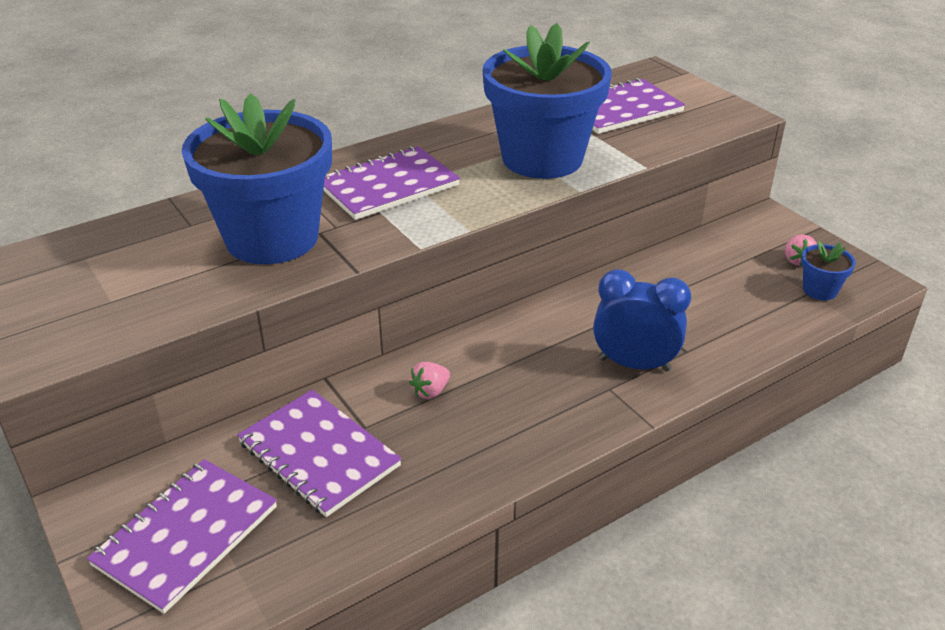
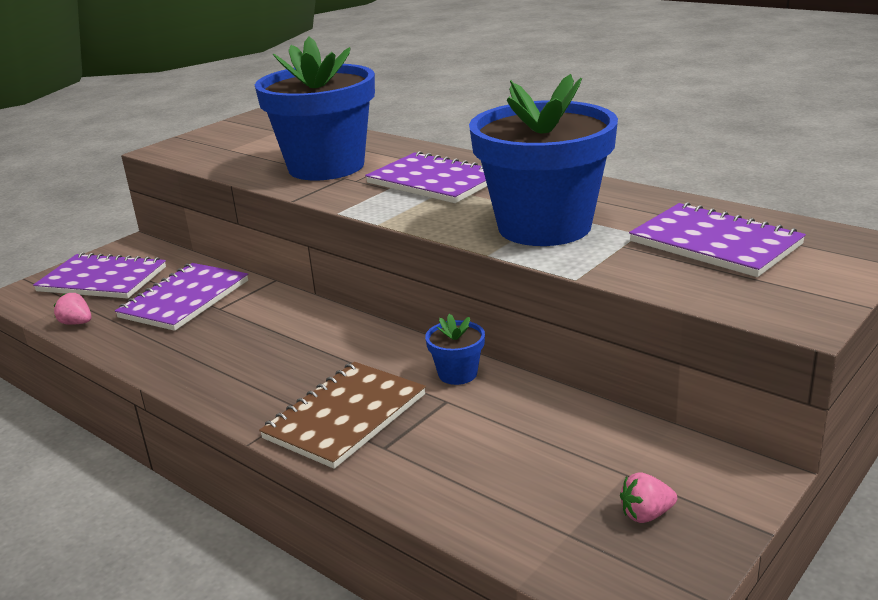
camera: 75 degrees right, 10 degrees down
(430, 391) = (269, 323): pink strawberry -> pink strawberry (77, 323)
(634, 364) = (345, 416): blue clock -> brown notebook
(819, 290) = (579, 543): blue flower pot -> blue flower pot (457, 374)

